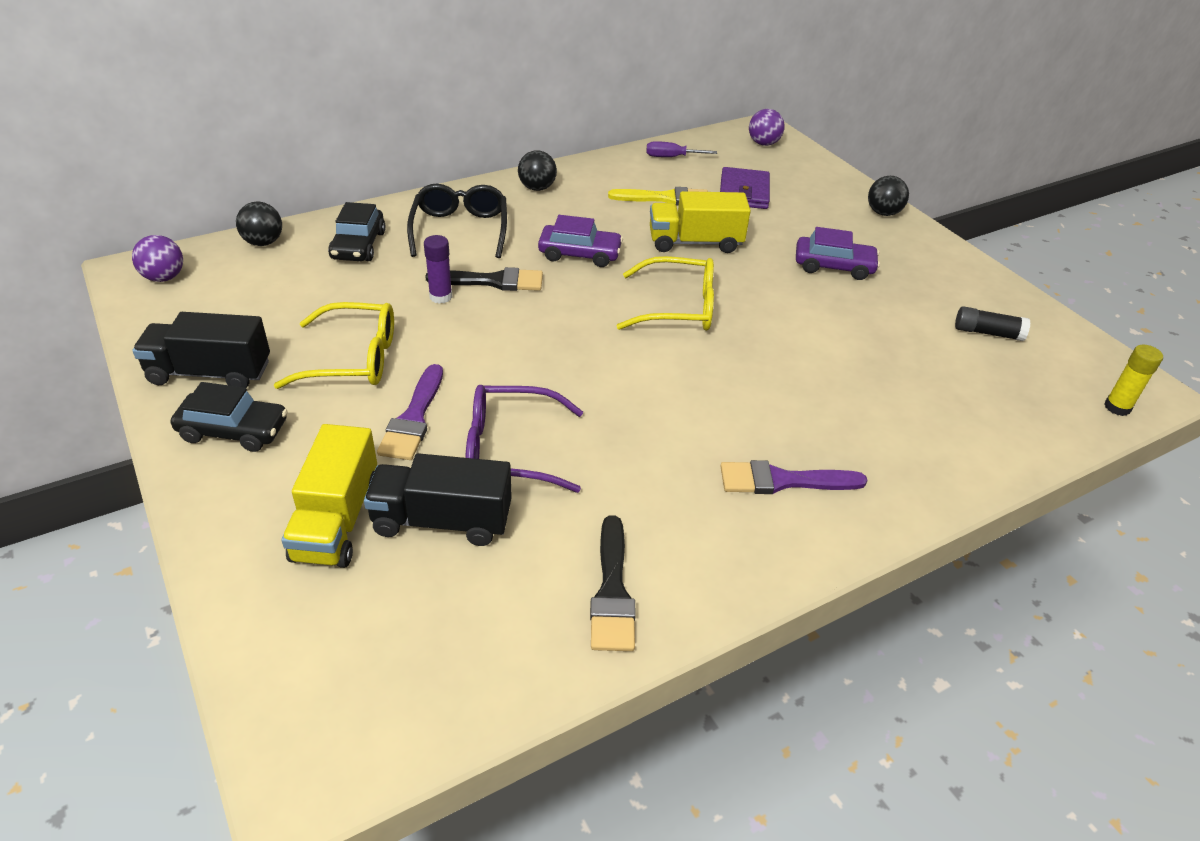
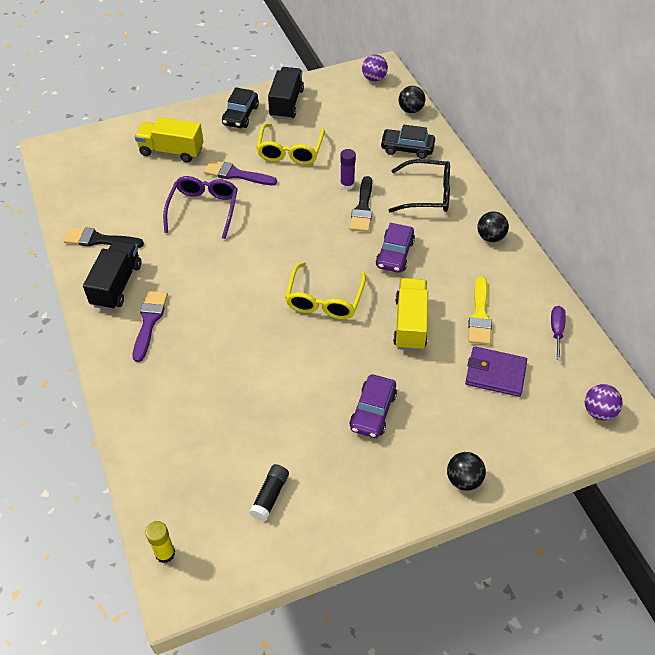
camera: 100 degrees right, 10 degrees up
(442, 521) = (161, 184): black truck -> black truck (117, 285)

